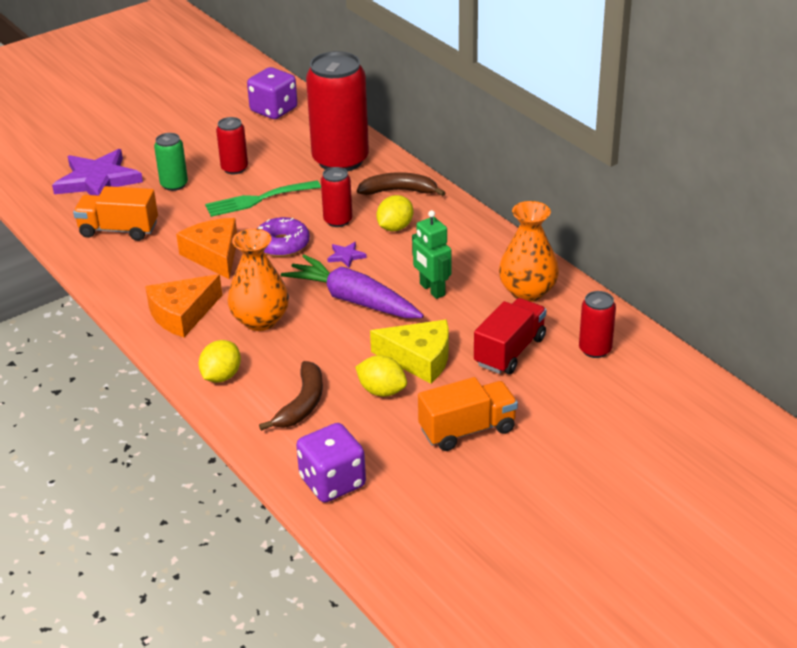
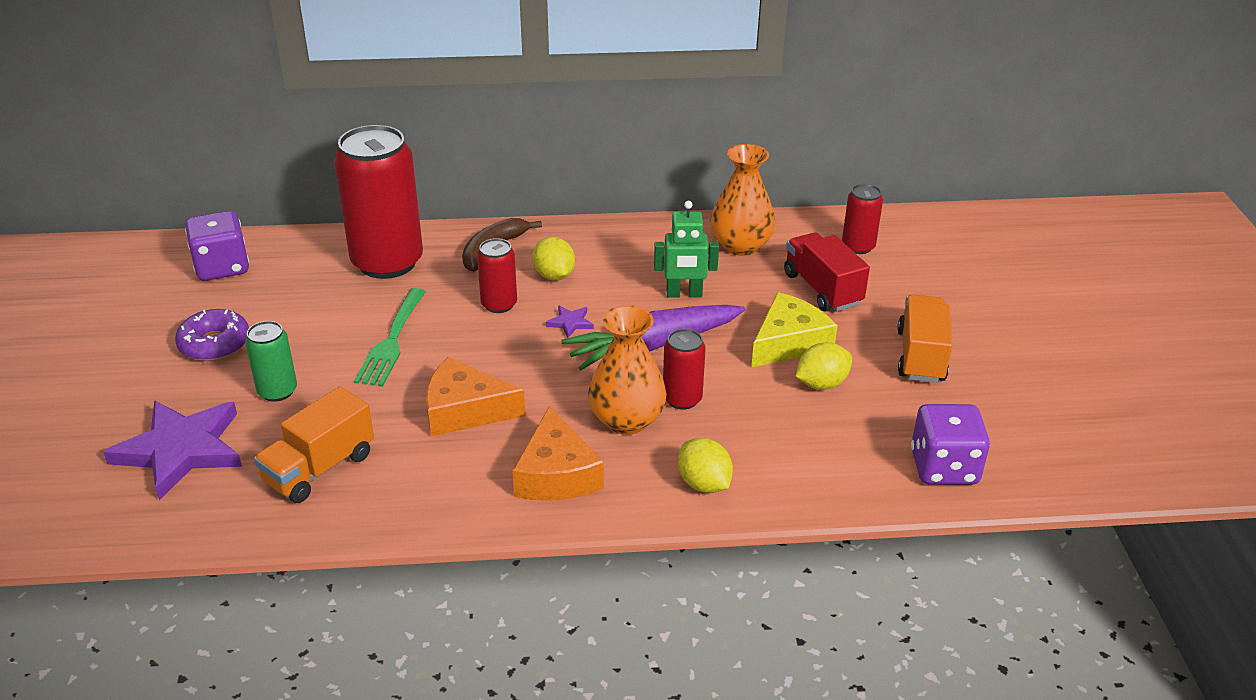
camera: 60 degrees left, 0 degrees up
(234, 168) = (305, 335): red can -> red can (682, 399)
(282, 244) = (500, 356): purple donut -> purple donut (215, 344)
(302, 404) = (801, 443): brown banana -> none

